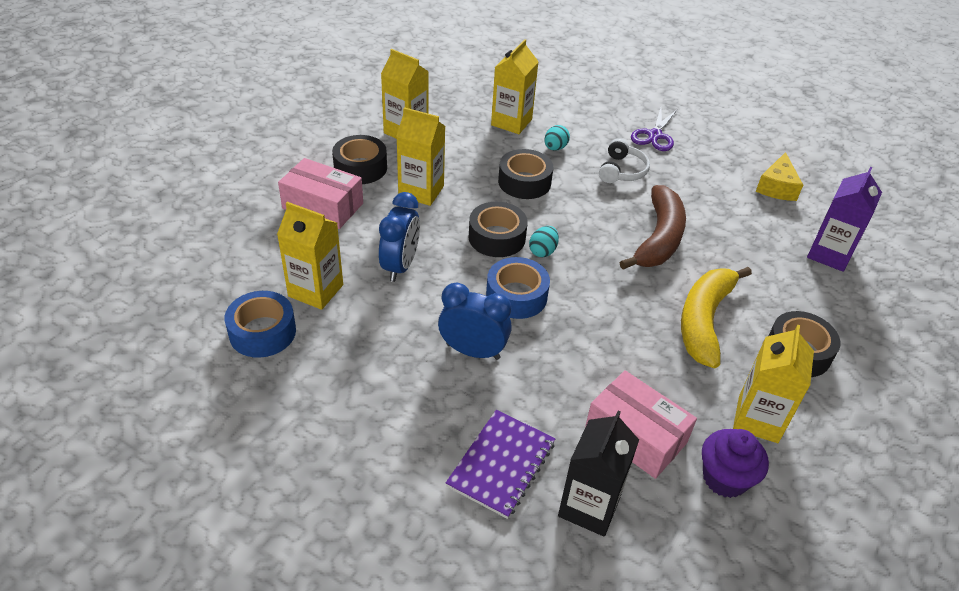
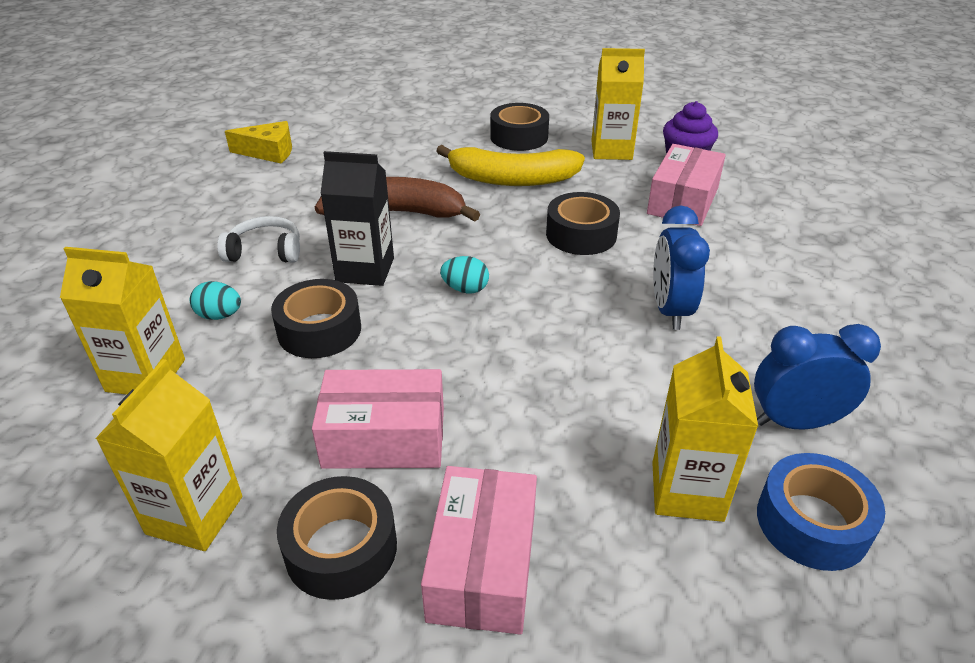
camera: 105 degrees left, 5 degrees down
(400, 266) = (573, 411): blue clock -> blue clock (795, 422)
(421, 191) = (384, 437): yellow carton -> pink box
(497, 237) = (459, 332): black tape -> black tape (581, 234)
(501, 464) = (788, 264): purple notebook -> none
(516, 296) = (559, 295): blue tape -> none
(589, 506) = (777, 214): black carton -> black carton (365, 270)
(655, 135) = (171, 234): purple scissors -> none
(829, 254) = (374, 126): purple carton -> none

